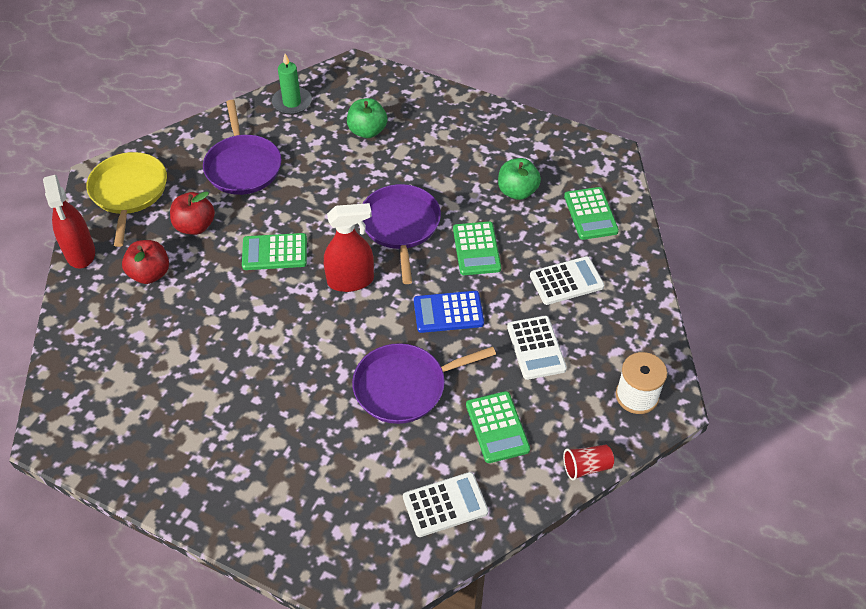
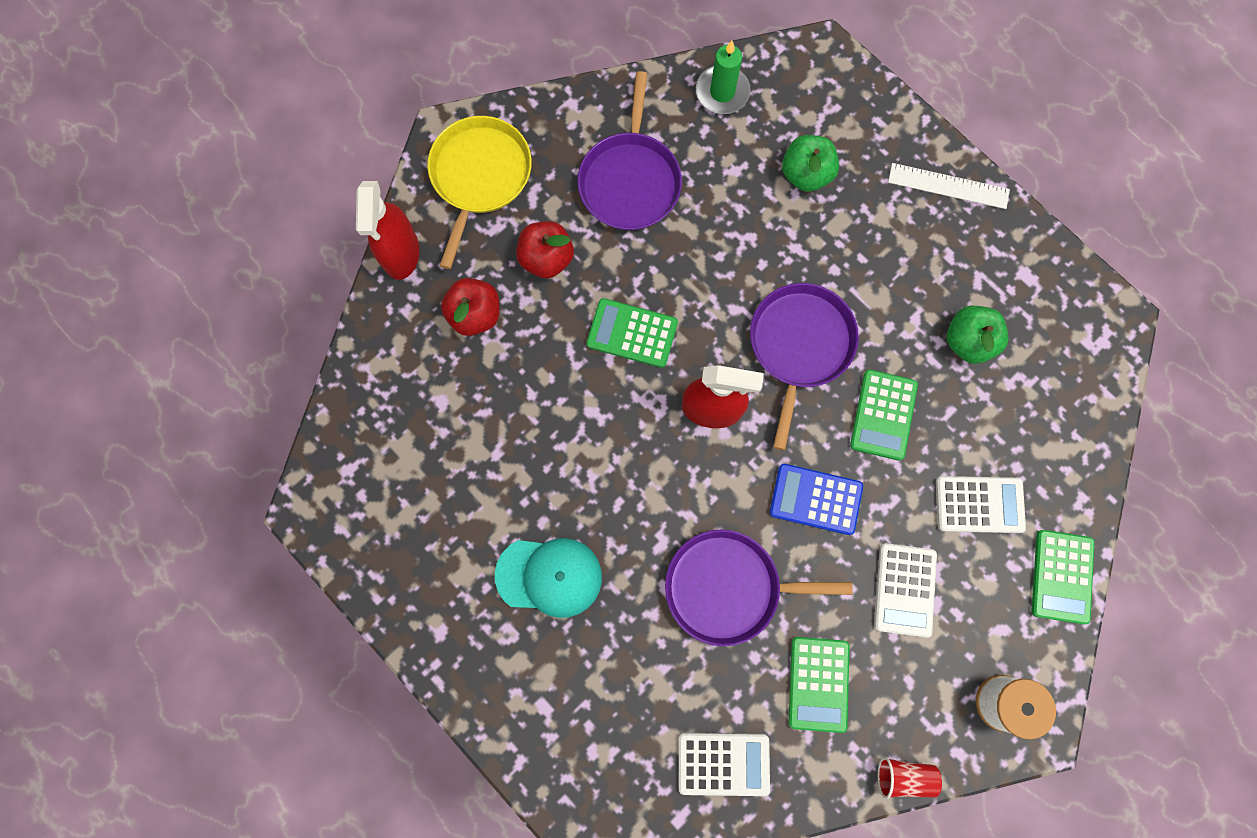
camera: 20 degrees right, 25 degrees up
(261, 422) = (549, 576): none -> turquoise cap
(467, 113) = (948, 186): none -> white ruler
(590, 214) = (1050, 410): green calculator -> green calculator (1061, 576)

